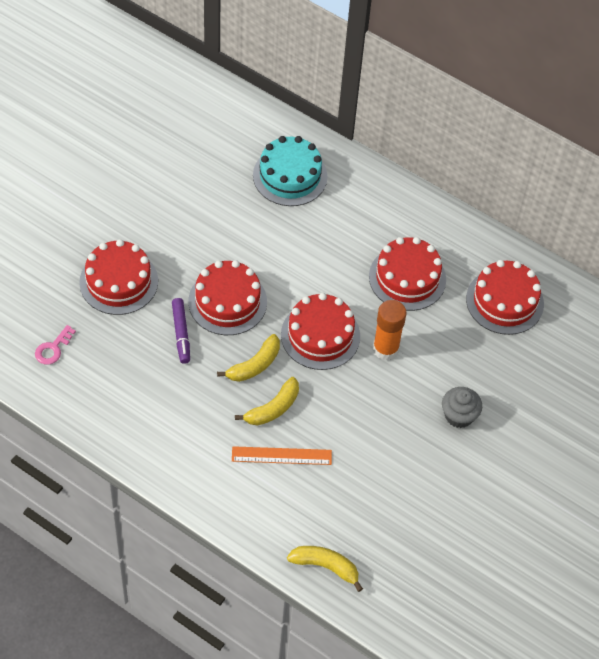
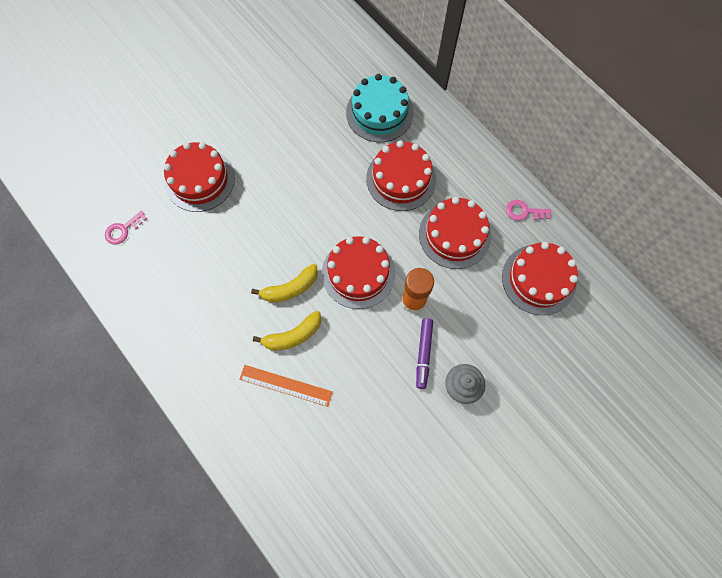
camera: 20 degrees right, 15 degrees up
(181, 334) = (236, 242): purple marker -> purple marker (423, 354)
(227, 302) = (286, 220): red cake -> red cake (401, 179)
(325, 567) = (289, 512): yellow banana -> none
(470, 241) = (523, 211): none -> pink key

